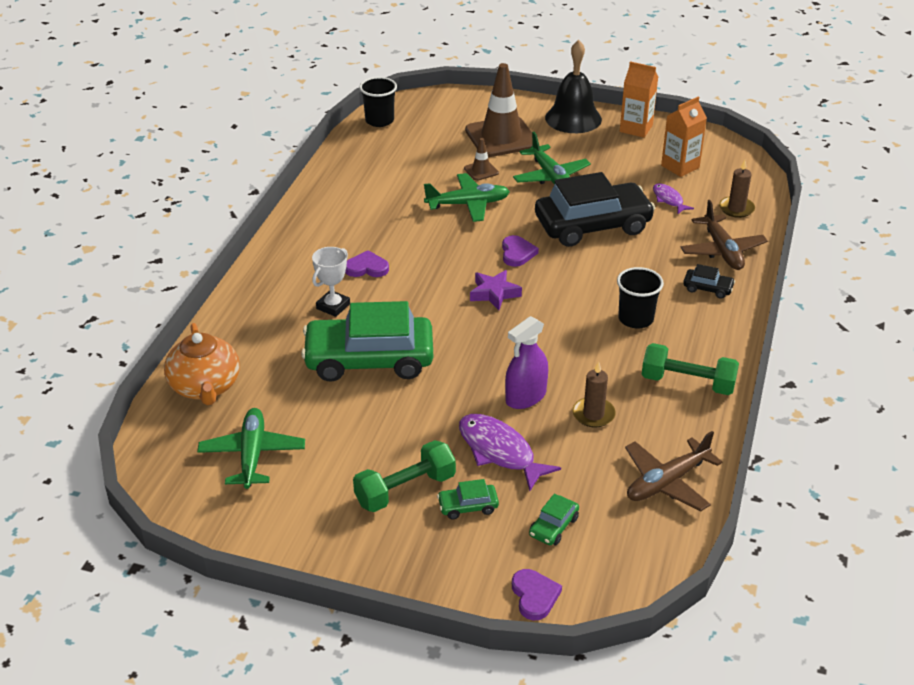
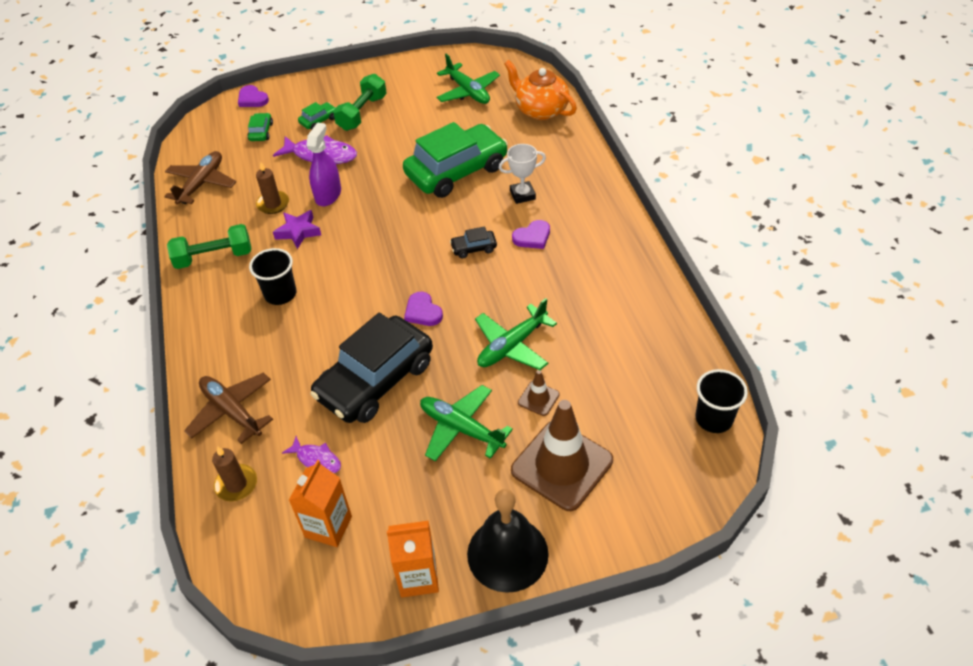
camera: 150 degrees right, 10 degrees up
(333, 306) = (522, 195): white trophy -> white trophy turned 75 degrees clockwise
(494, 293) = (411, 263): purple star -> purple star (298, 232)
(707, 288) = (230, 356): black car -> black car (473, 248)

